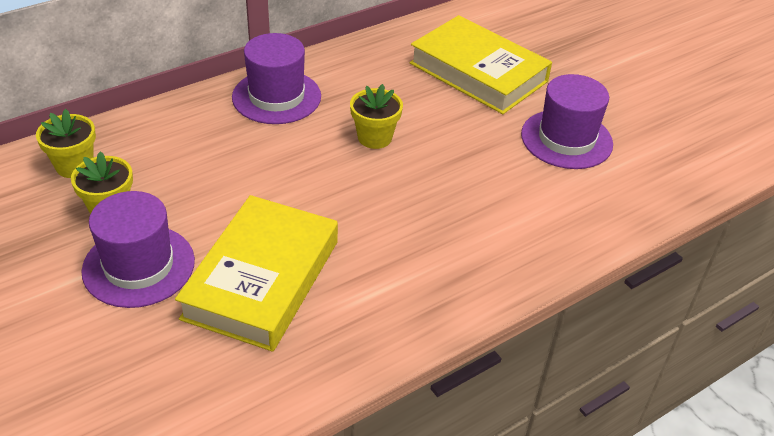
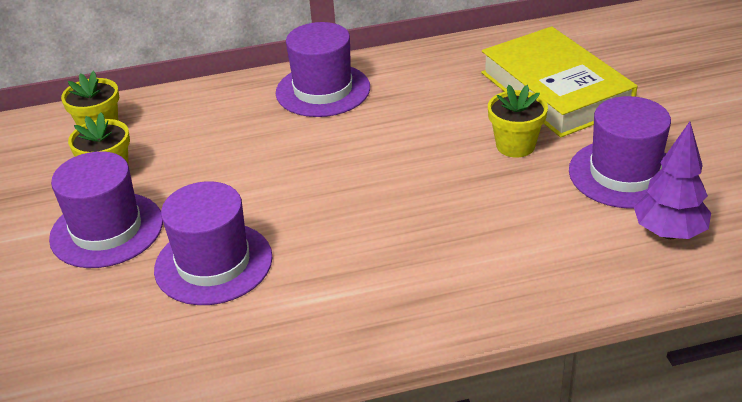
camera: 25 degrees right, 5 degrees down
(262, 279) = (213, 263): yellow book -> purple hat
(374, 137) = (403, 143): yellow flower pot -> yellow flower pot (515, 146)
(622, 184) = (668, 233): none -> purple tree

